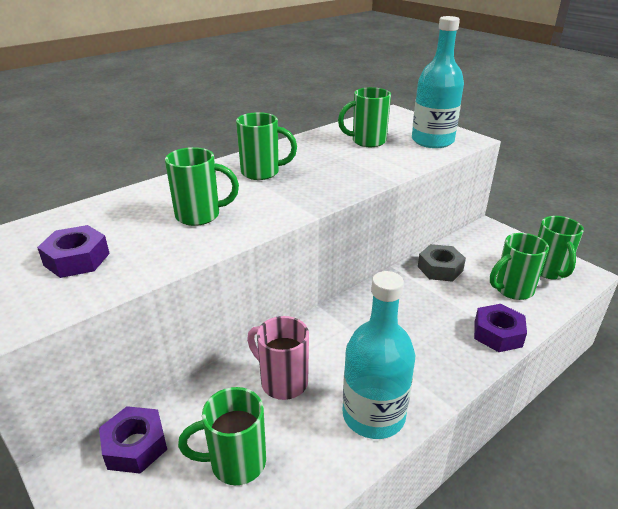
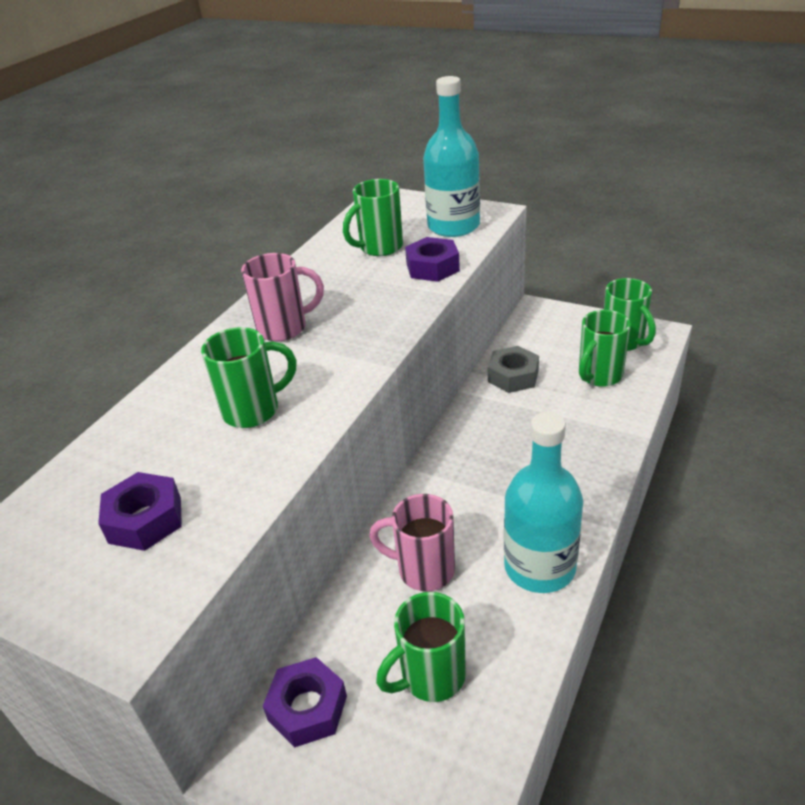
camera: 20 degrees left, 5 degrees up
(262, 172) = (284, 328): green mug -> pink mug
(497, 334) = (610, 431): purple nut -> purple nut (432, 267)

